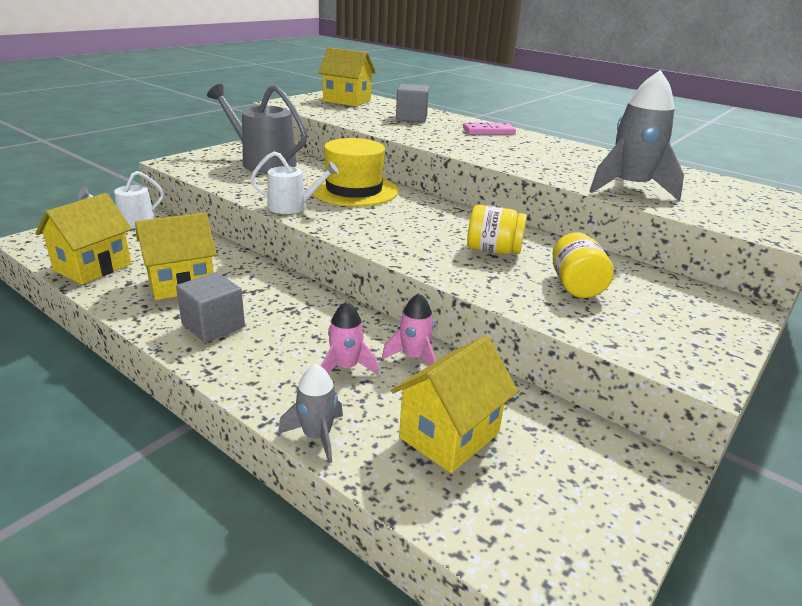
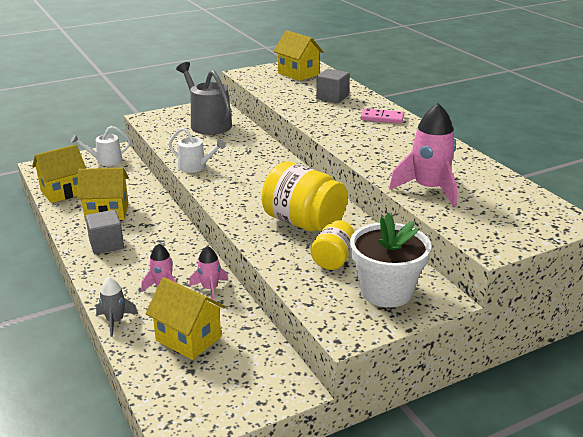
camera: 25 degrees right, 0 degrees up
(354, 190) = (252, 157): yellow hat -> none
(449, 435) = (188, 339): yellow house -> yellow house turned 60 degrees clockwise
(493, 250) = (303, 223): yellow jar -> yellow jar, size x1.73
(630, 188) = (429, 189): grey rocket -> pink rocket
(677, 311) = (386, 291): none -> white flower pot

